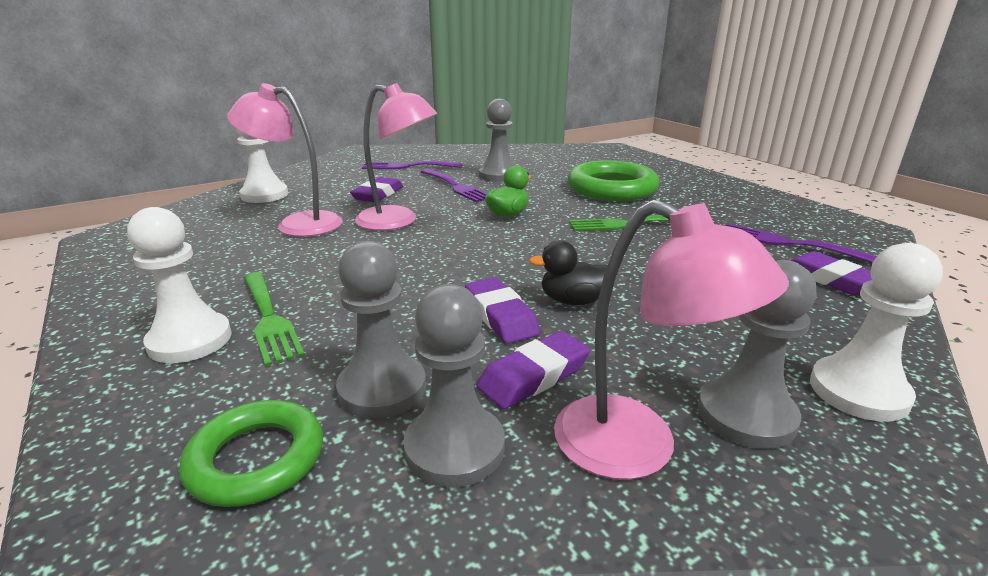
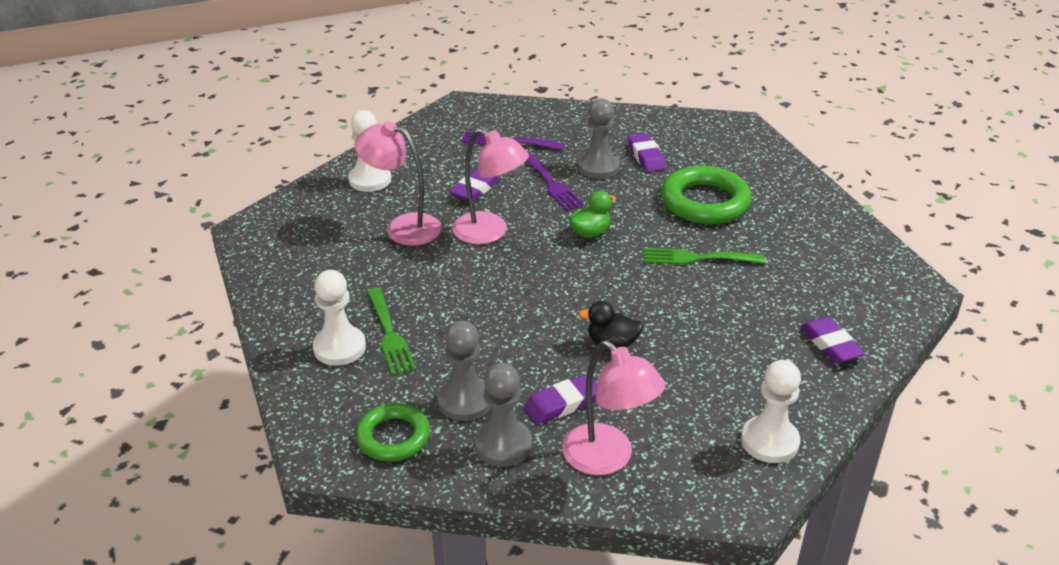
camera: 10 degrees right, 10 degrees up
(500, 316) = (553, 351): purple eraser -> purple eraser (646, 156)
(746, 415) = (685, 447): grey pawn -> none
(787, 243) = (826, 299): purple fork -> none

